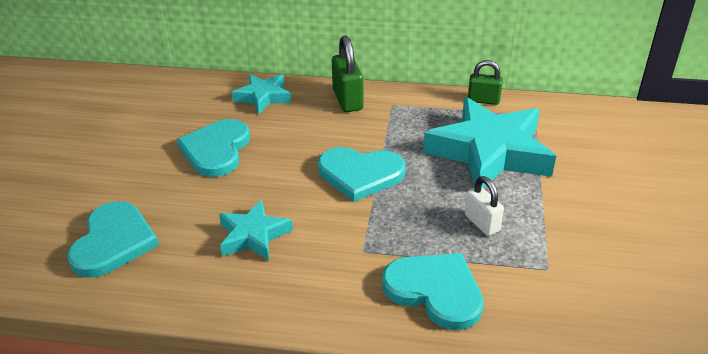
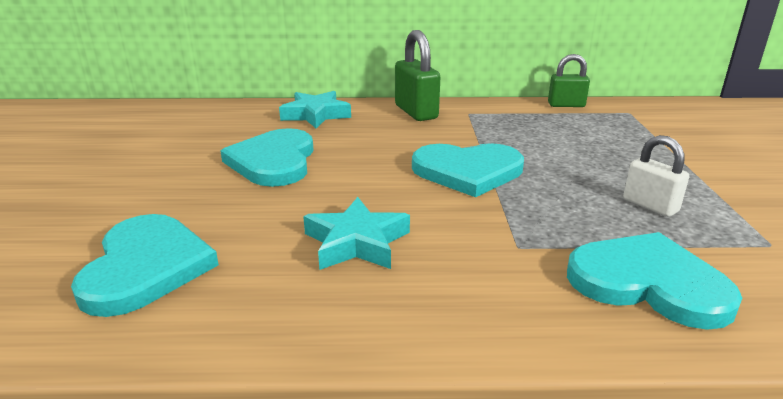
camera: 10 degrees left, 10 degrees down
(489, 152) = (606, 143): turquoise star -> none

